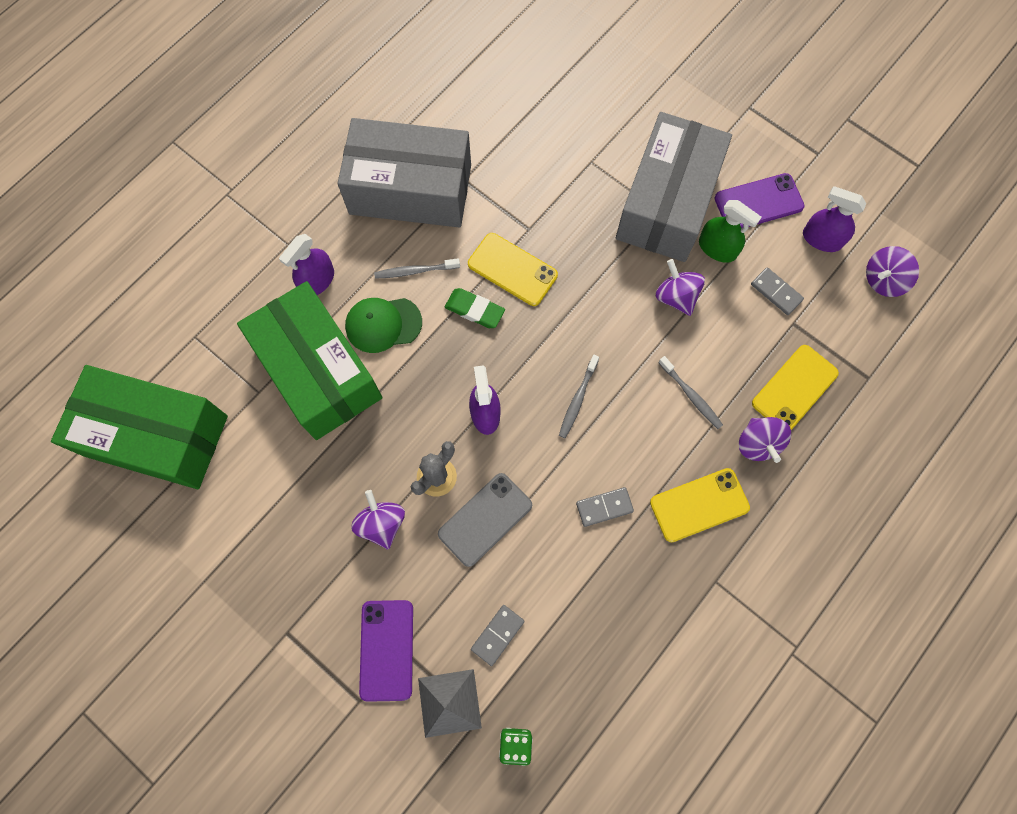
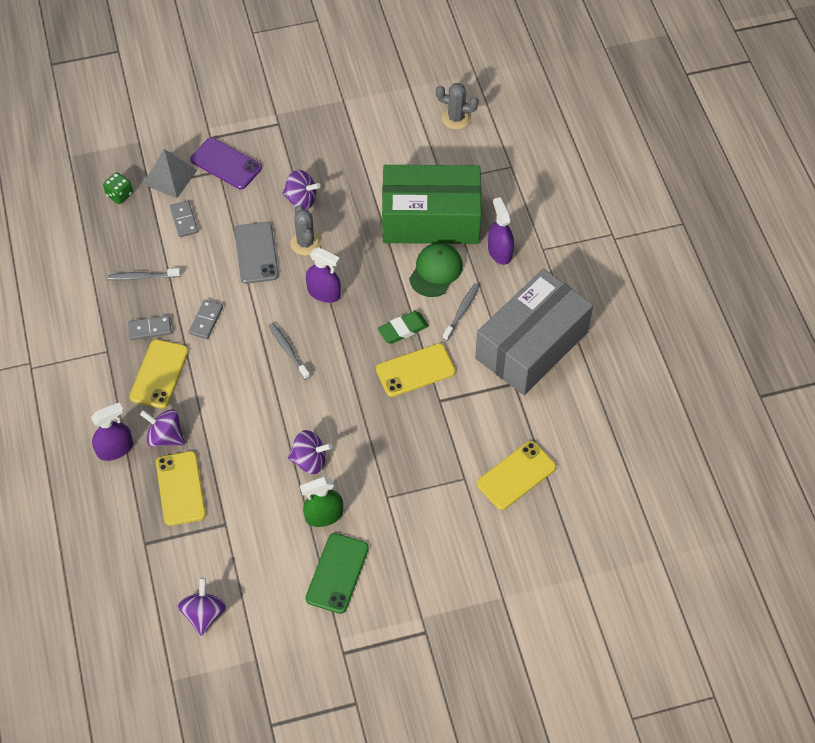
camera: 125 degrees right, 15 degrees down
(156, 435) = (456, 118): green box -> grey cactus
(556, 124) = (516, 475): none -> yellow phone
(667, 203) = (388, 507): grey box -> none
(691, 396) = (232, 419): grey toothbrush -> grey toothbrush (142, 277)
(758, 202) = (337, 573): purple phone -> green phone
(776, 292) = (257, 530): grey domino -> grey domino (150, 329)
(821, 239) = (271, 596): purple spray bottle -> purple spray bottle (115, 449)

